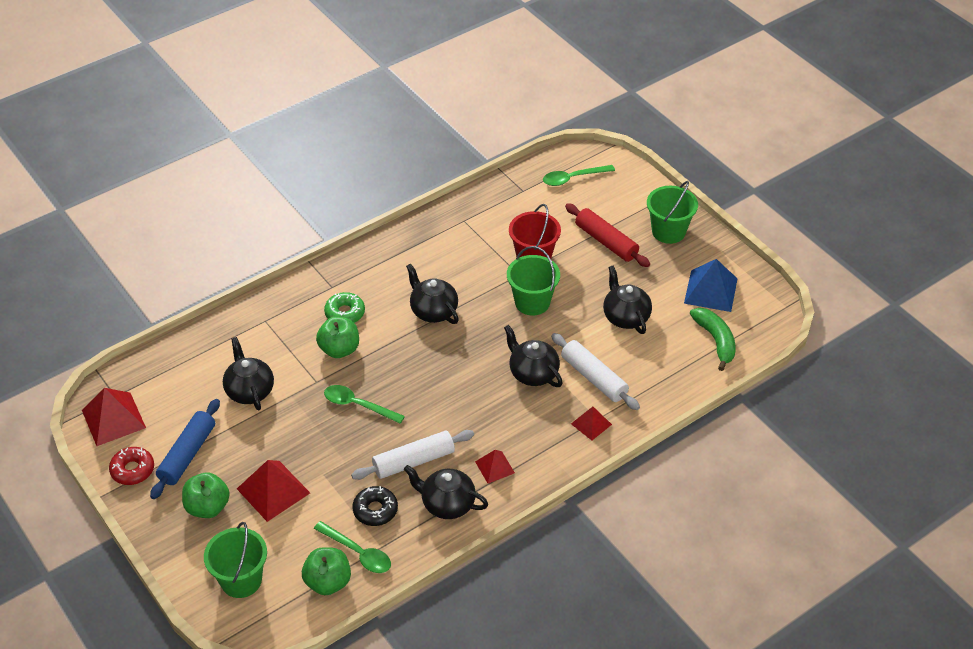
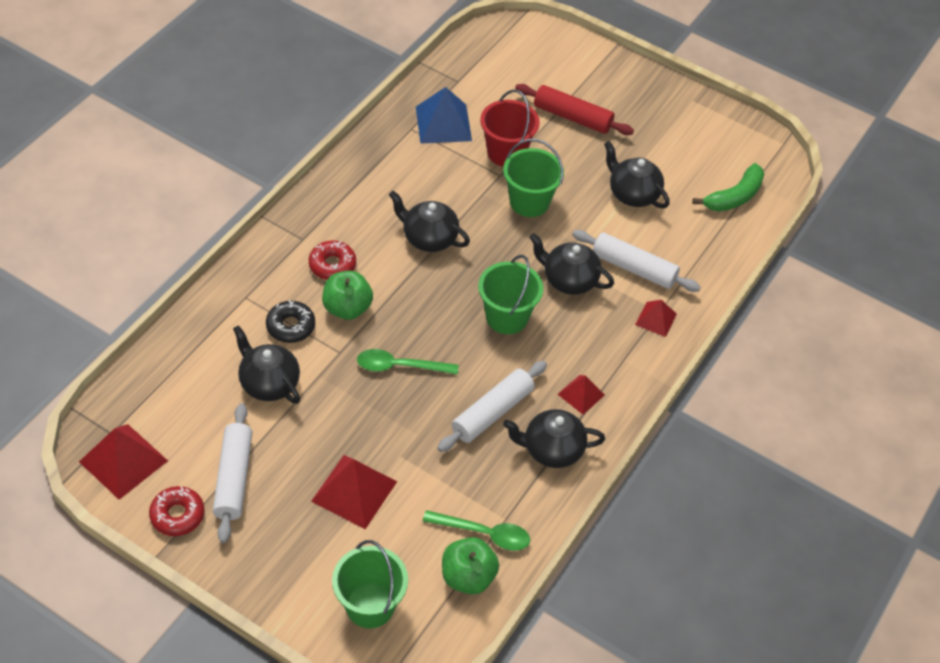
camera: 25 degrees left, 5 degrees up
(187, 454) = (234, 478): blue rolling pin -> white rolling pin
(208, 507) = (289, 533): green apple -> none
(345, 313) = (332, 265): green donut -> red donut
(375, 510) = (478, 479): black donut -> black donut (290, 326)
(573, 178) = (504, 56): green spoon -> none
(668, 231) = (630, 91): green bucket -> green bucket (507, 317)
(710, 291) = (703, 145): blue pyramid -> blue pyramid (443, 123)
(715, 341) = (734, 197): green banana -> green banana turned 90 degrees clockwise

